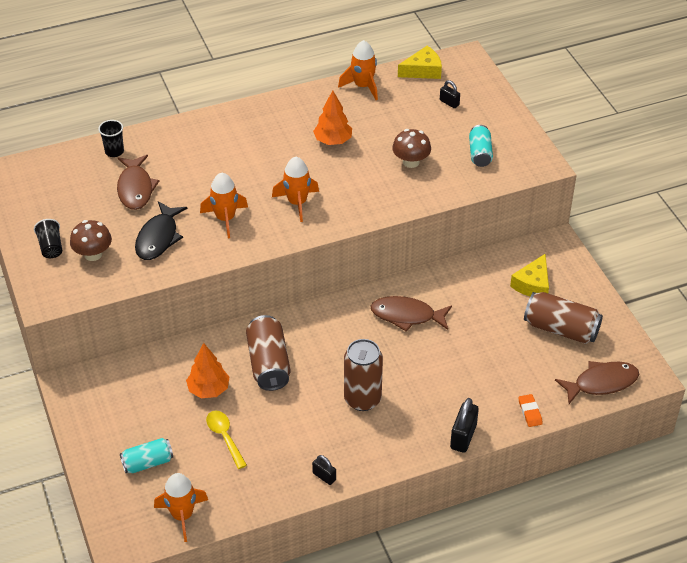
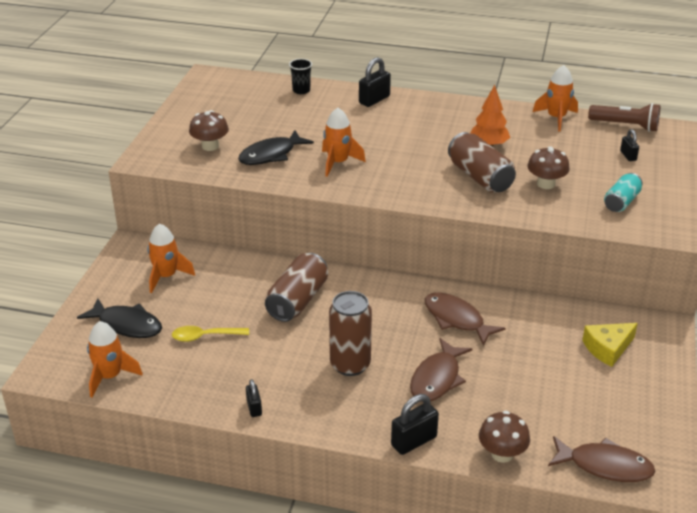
camera: 35 degrees right, 10 degrees down
(51, 247) = (185, 130): black cup -> none
(135, 188) = (290, 118): brown fish -> brown fish (437, 378)
(147, 462) = (127, 325): turquoise can -> black fish
(192, 133) = (374, 100): none -> black padlock
(208, 389) = (229, 296): orange tree -> none
(225, 437) = (205, 336): yellow spoon -> yellow spoon turned 105 degrees counterclockwise
(297, 203) = (410, 174): orange rocket -> orange rocket (166, 276)
(423, 70) = (625, 125): yellow cheese -> brown flashlight
(530, 412) = (502, 454): orange eraser -> brown mushroom
(561, 329) = (603, 398): brown can -> brown can (480, 177)

